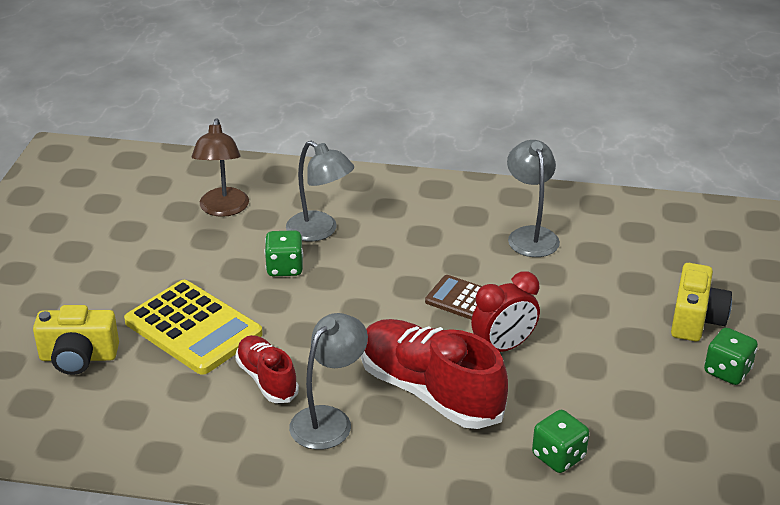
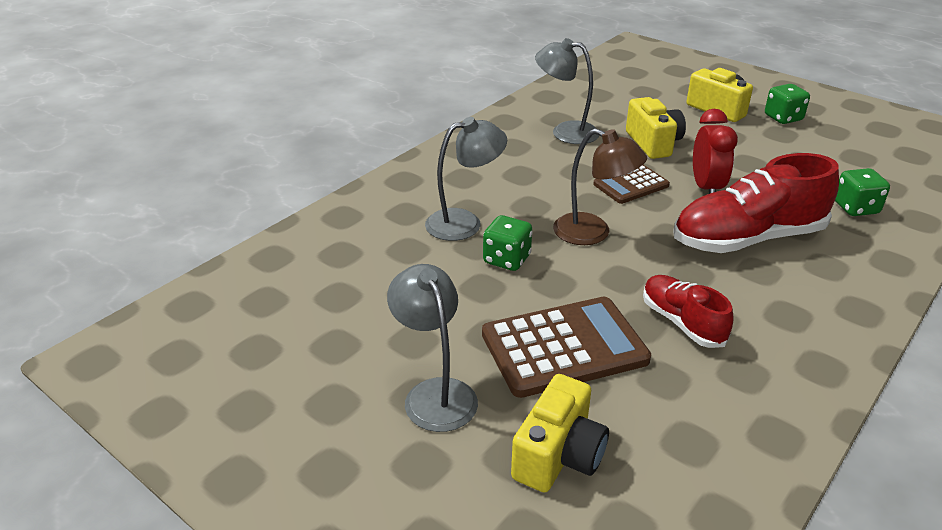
camera: 60 degrees left, 0 degrees up
(193, 328) = (564, 347): yellow calculator -> brown calculator
(223, 209) = (367, 267): brown lamp -> brown lamp (593, 233)
(267, 379) = (682, 322): red shoe -> red shoe turned 60 degrees clockwise
(329, 420) = (763, 303): grey lamp -> grey lamp (435, 393)
(563, 294) = (653, 143): none -> yellow camera

